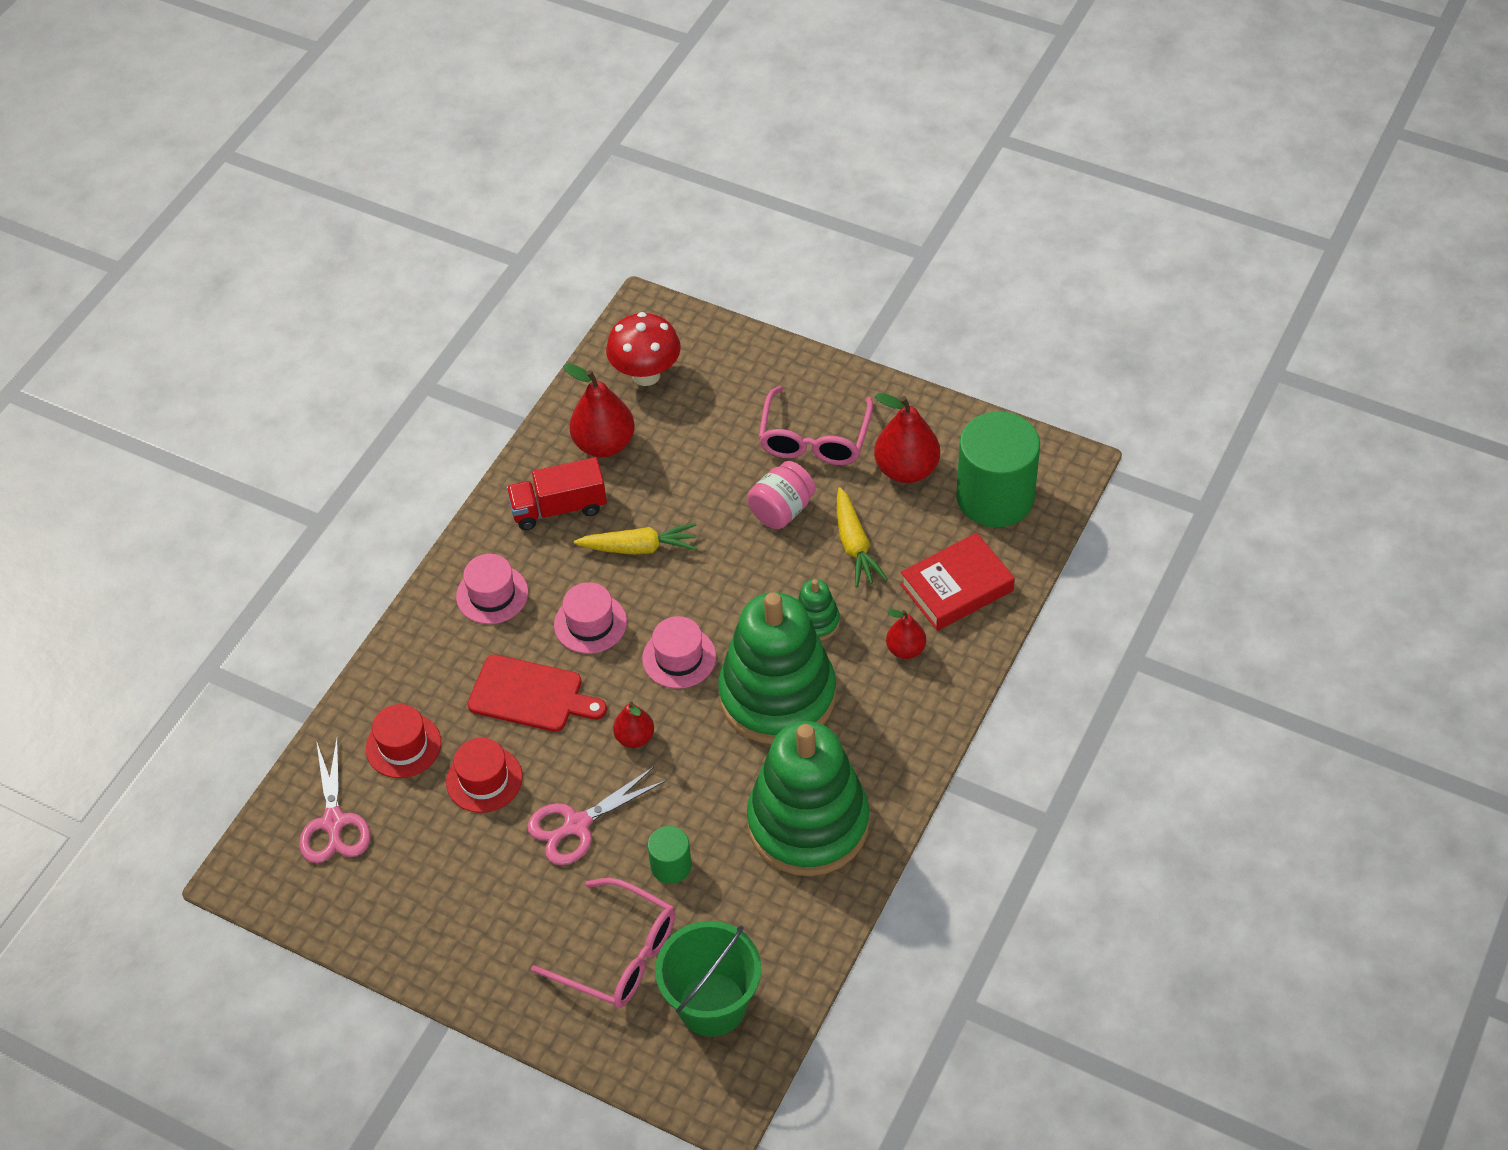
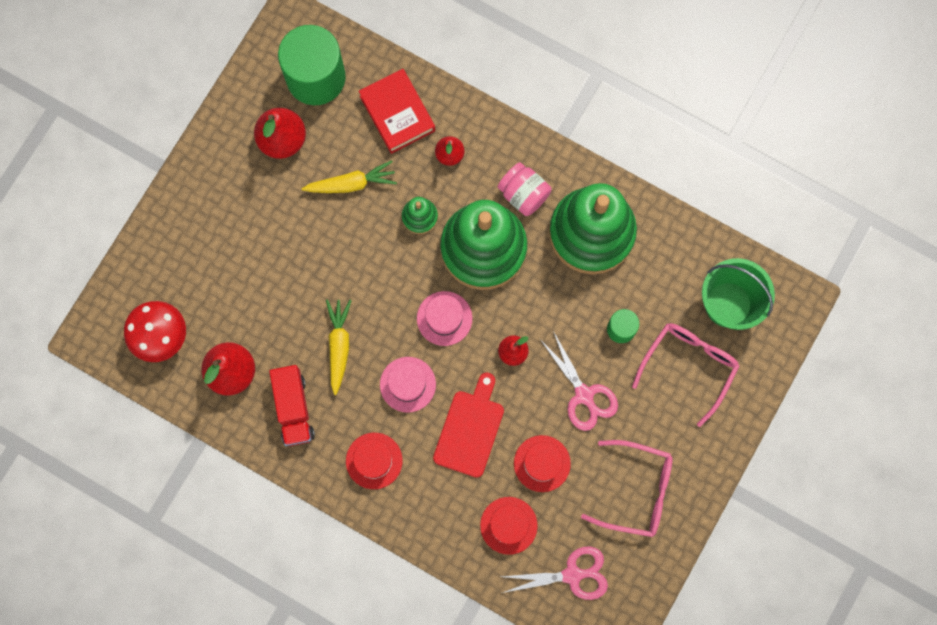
camera: 90 degrees left, 25 degrees up
(492, 594) = (374, 460): pink hat -> red hat
(782, 510) = (312, 236): pink jar -> pink jar (523, 194)
(814, 439) = (244, 207): pink glasses -> pink glasses (636, 491)

